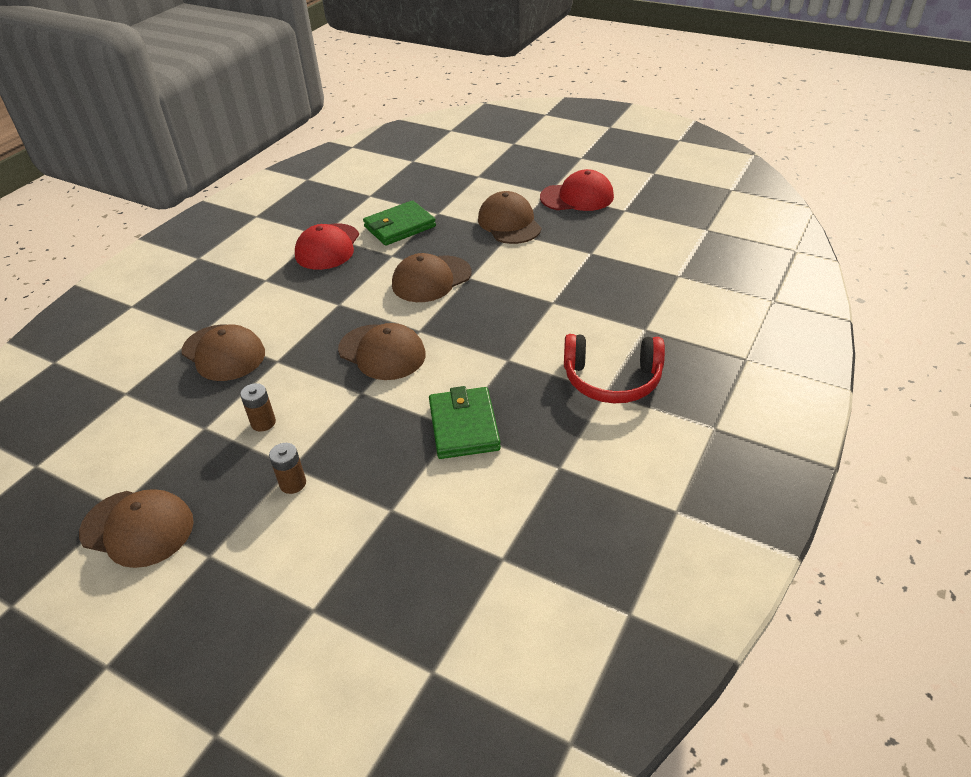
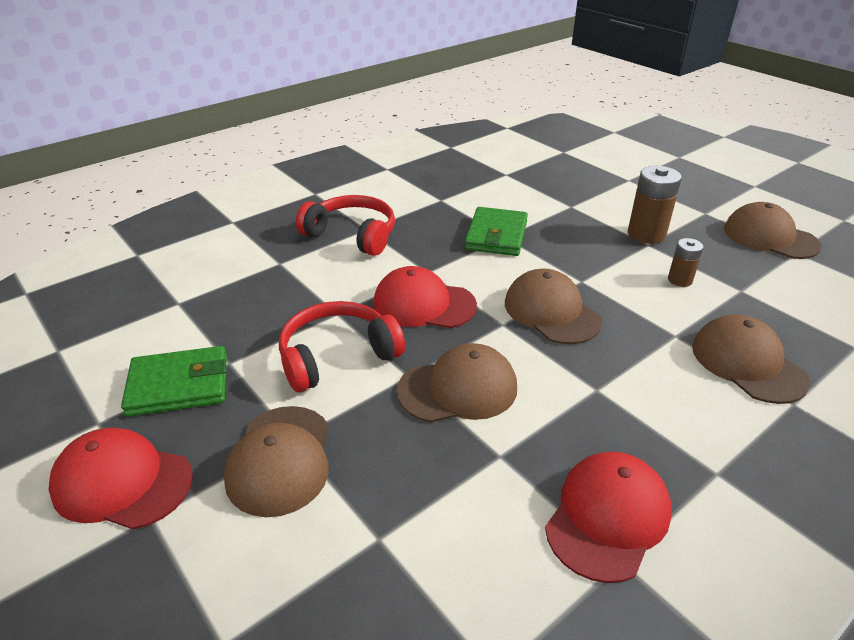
camera: 160 degrees left, 5 degrees down
(293, 483) = (646, 234): brown battery -> brown battery, size x1.73
(399, 227) = (463, 524): green wallet -> green wallet (179, 385)
(490, 328) = (424, 304): none -> red cap
(524, 275) = (337, 356): none -> red headphones

